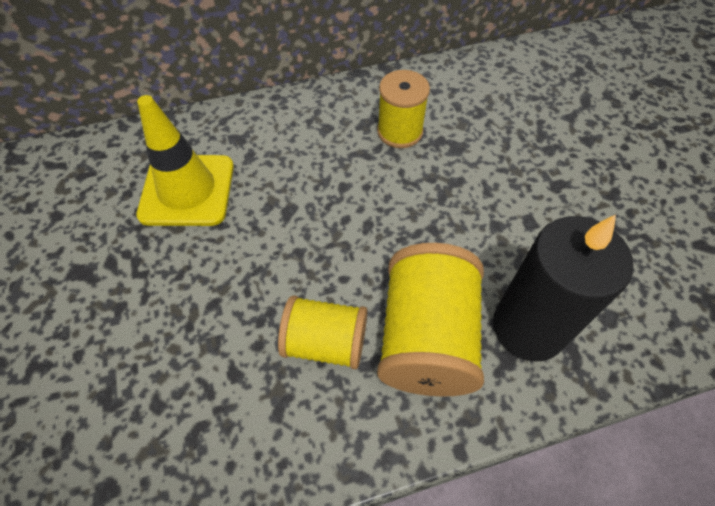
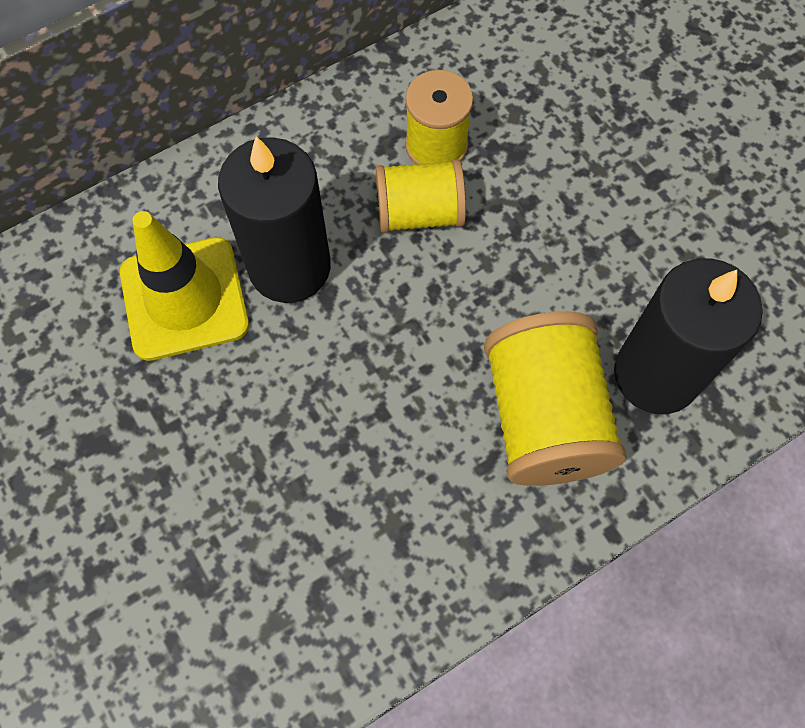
camera: 15 degrees left, 10 degrees up
(268, 186) = (289, 267): none -> black candle
(325, 342) = (429, 453): yellow spool -> yellow spool (419, 213)

